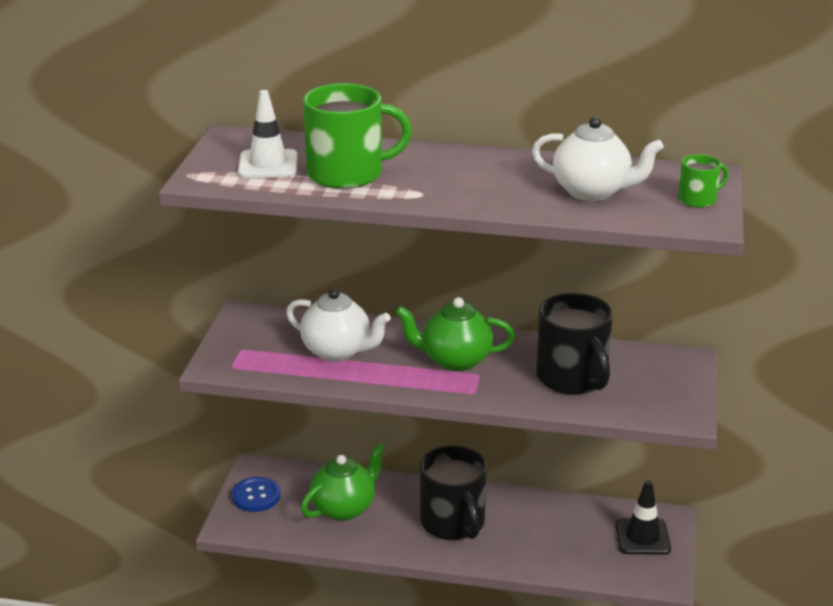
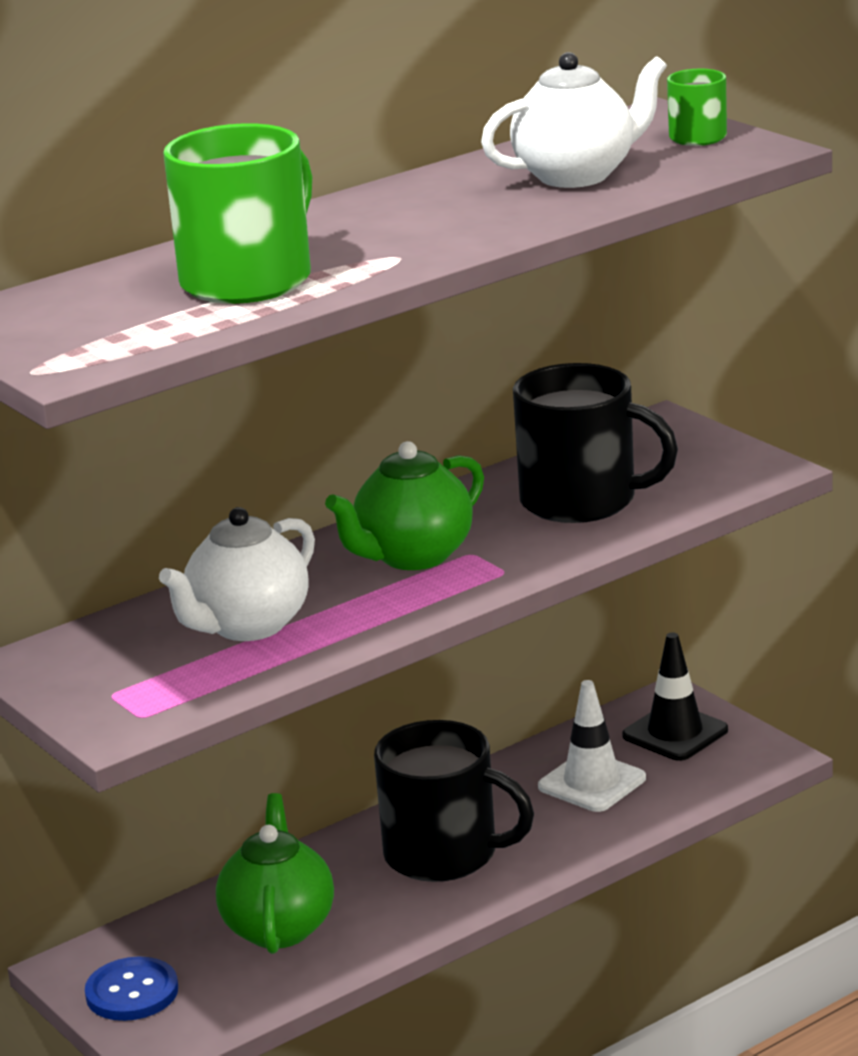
camera: 45 degrees left, 5 degrees down
(268, 164) = (117, 317): white traffic cone -> white traffic cone (592, 783)
(338, 351) = (247, 626): white teapot -> white teapot turned 150 degrees clockwise

